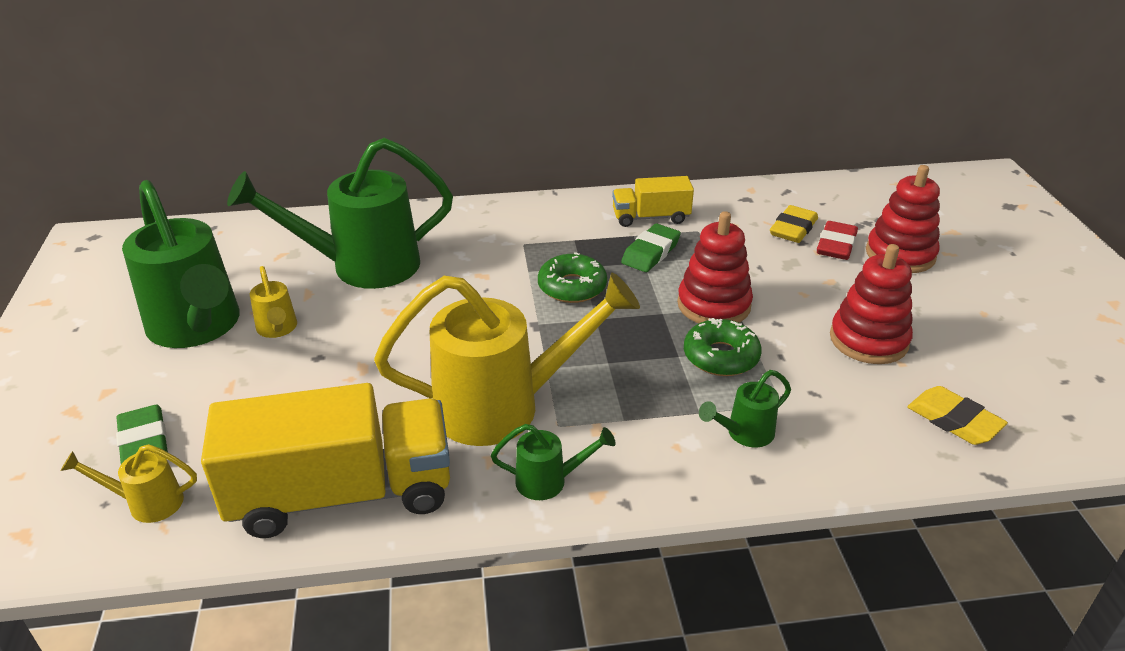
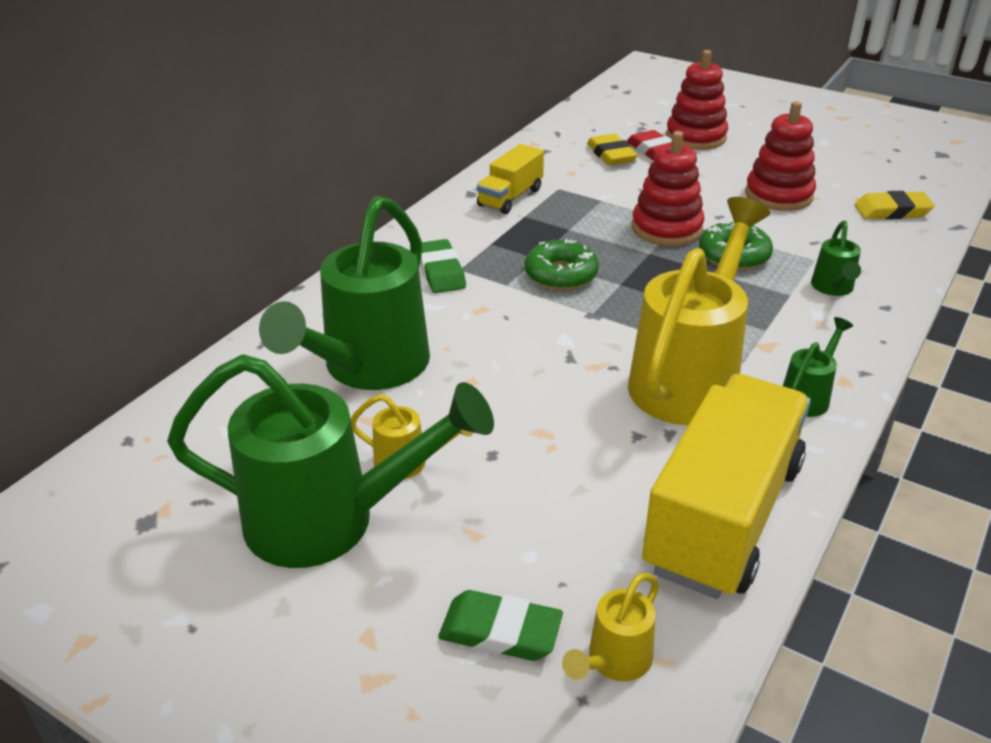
camera: 50 degrees left, 0 degrees up
(650, 252) = (560, 220): green eraser -> green eraser (440, 271)

